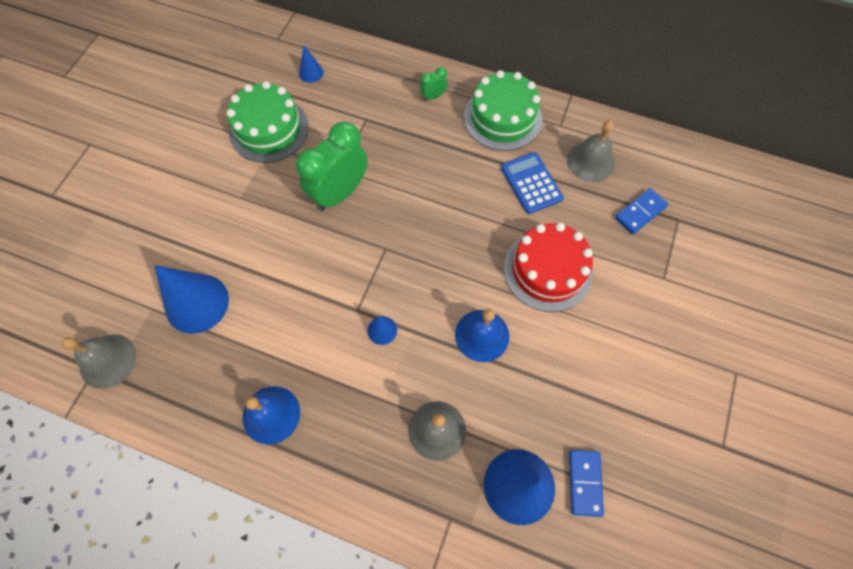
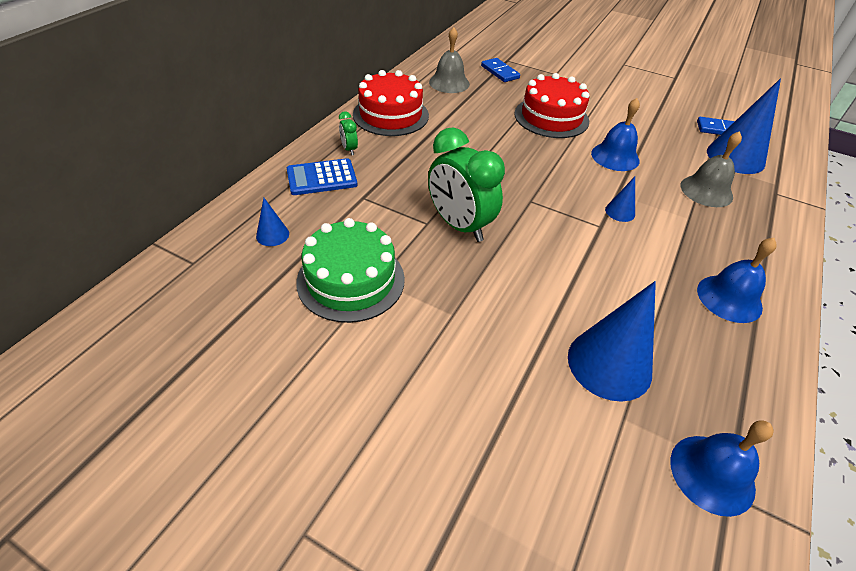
camera: 85 degrees left, 20 degrees down
(108, 361) = (712, 474): grey bell -> blue bell
(502, 118) = (390, 115): green cake -> red cake
(531, 183) = (466, 112): blue calculator -> blue calculator (322, 178)

